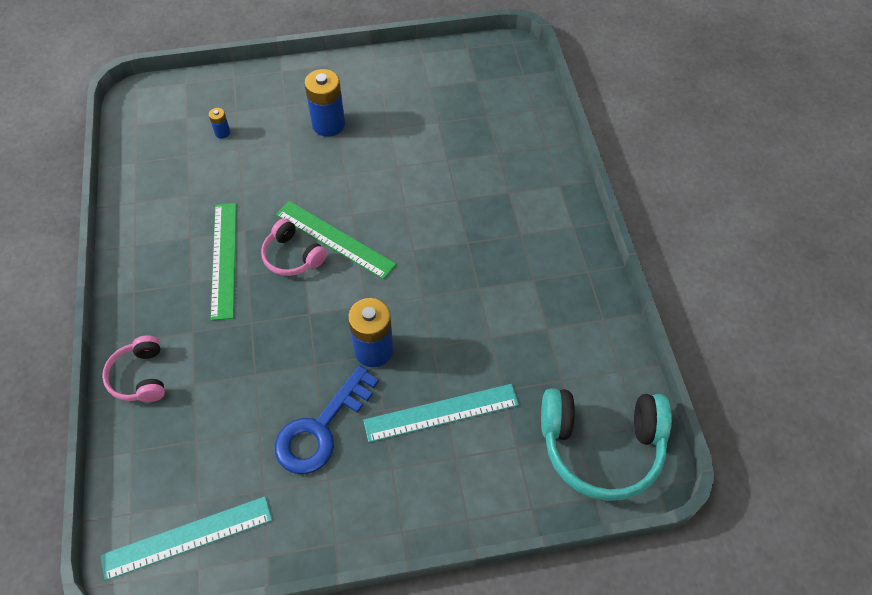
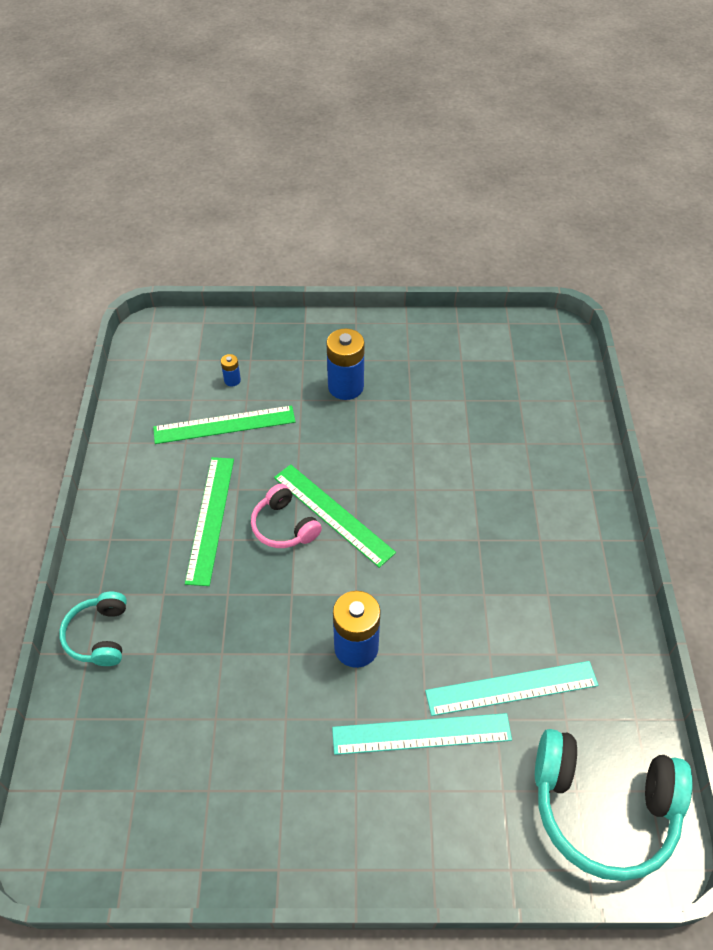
camera: 10 degrees right, 5 degrees down
(140, 376) = (99, 635): pink headphones -> turquoise headphones
(187, 537) = (116, 831): turquoise ruler -> turquoise ruler (511, 688)
(222, 174) = (224, 425): none -> green ruler
(321, 428) = (284, 729): blue key -> none

